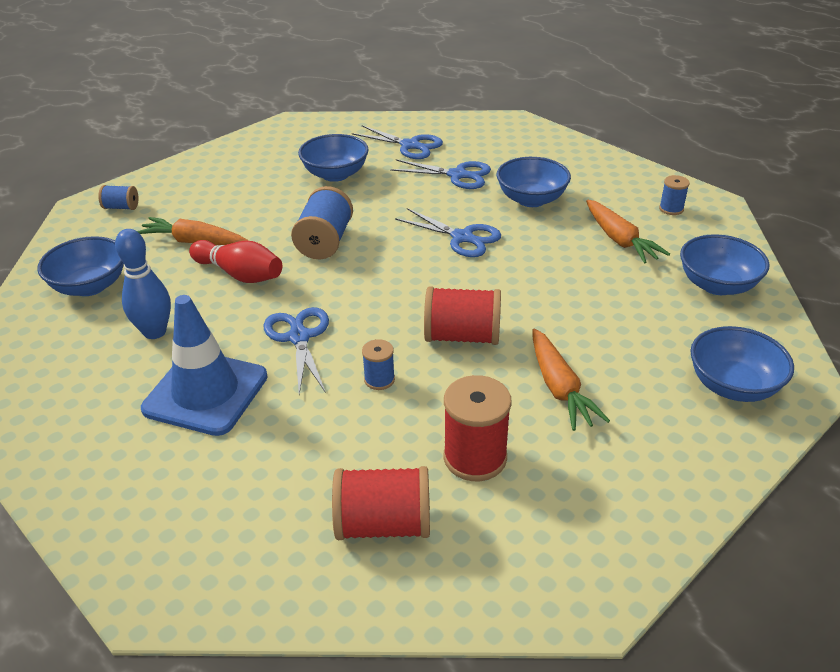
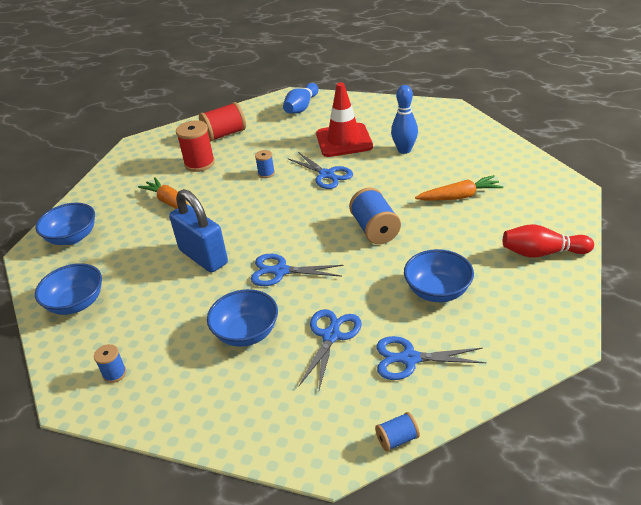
camera: 155 degrees right, 0 degrees up
(90, 286) = (475, 154): blue bowl -> none
(121, 207) = (548, 198): blue spool -> blue spool (397, 439)
(174, 532) = (301, 107): none -> blue bowling pin
(206, 393) = (344, 140): blue traffic cone -> red traffic cone
(240, 274) = (401, 190): red bowling pin -> red bowling pin (542, 253)
(457, 175) = (331, 336): blue scissors -> blue scissors turned 120 degrees clockwise
(462, 336) = (237, 207): red spool -> none
(542, 284) = (203, 257): none -> blue padlock
(620, 240) = (156, 317): orange carrot -> none

